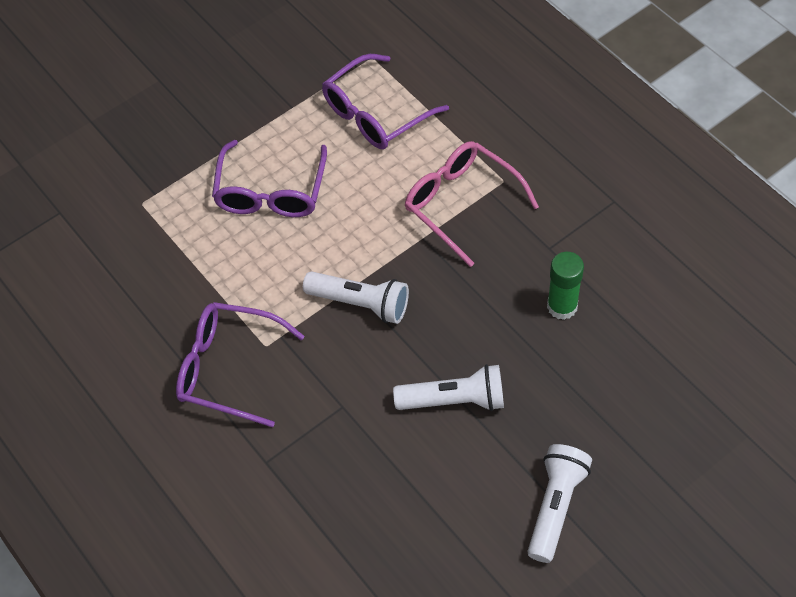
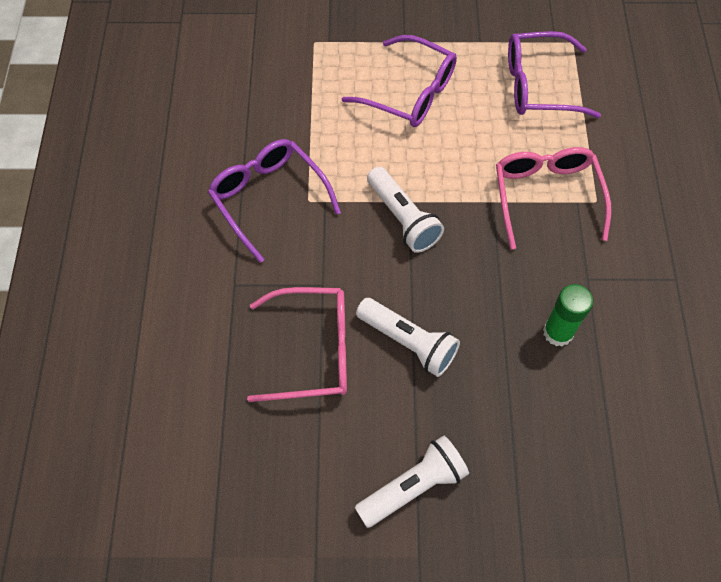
camera: 35 degrees right, 5 degrees up
(271, 192) = (410, 93): purple glasses -> purple glasses turned 105 degrees counterclockwise
(383, 464) = (313, 350): none -> pink glasses

